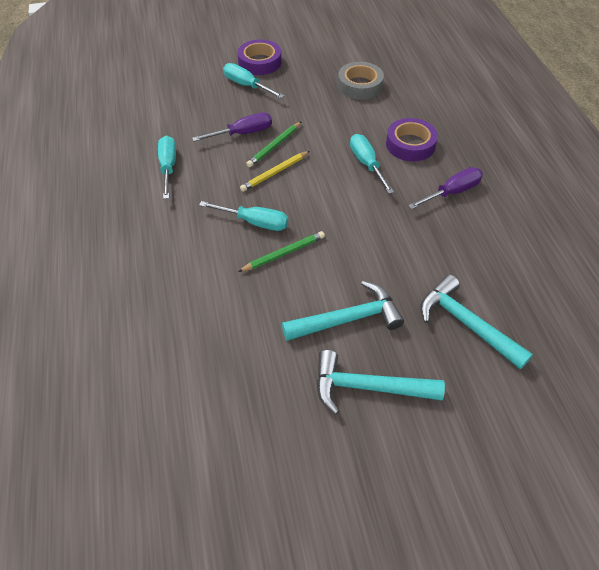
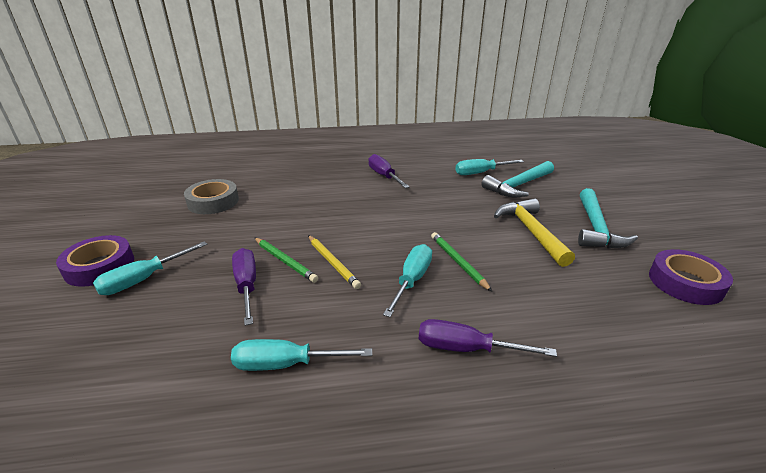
camera: 85 degrees left, 20 degrees down
(177, 254) = (467, 349): none -> purple screwdriver
(348, 319) = (531, 231): turquoise hammer -> yellow hammer
(367, 164) = (338, 208): turquoise screwdriver -> turquoise screwdriver (481, 173)
(410, 144) = (319, 186): purple tape -> purple tape (685, 282)

